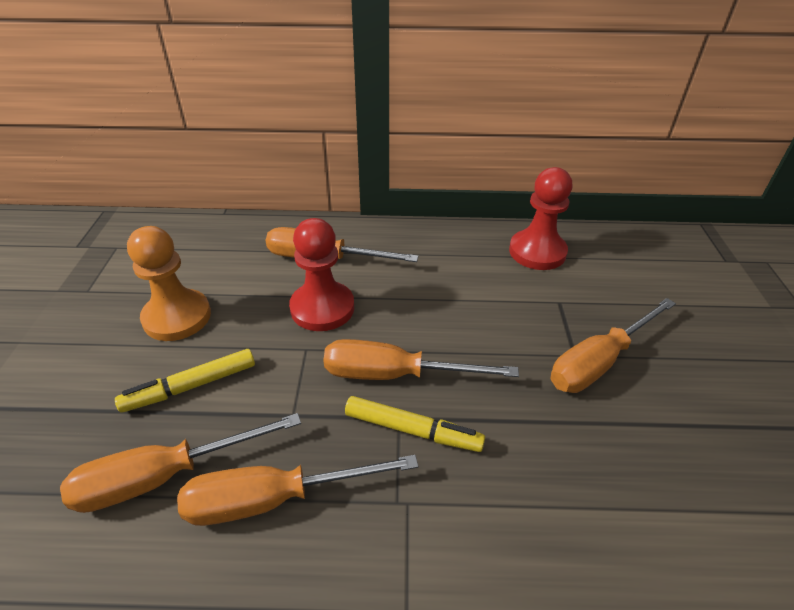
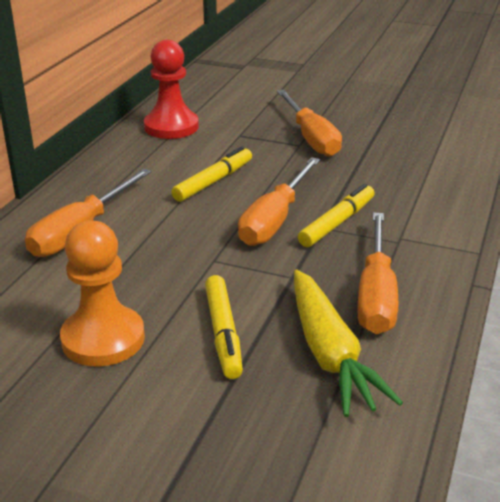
camera: 70 degrees left, 10 degrees down
(164, 476) = (329, 353): orange screwdriver -> yellow carrot
(322, 308) = (162, 243): red pawn -> none
(447, 310) = (213, 181): none -> yellow marker

